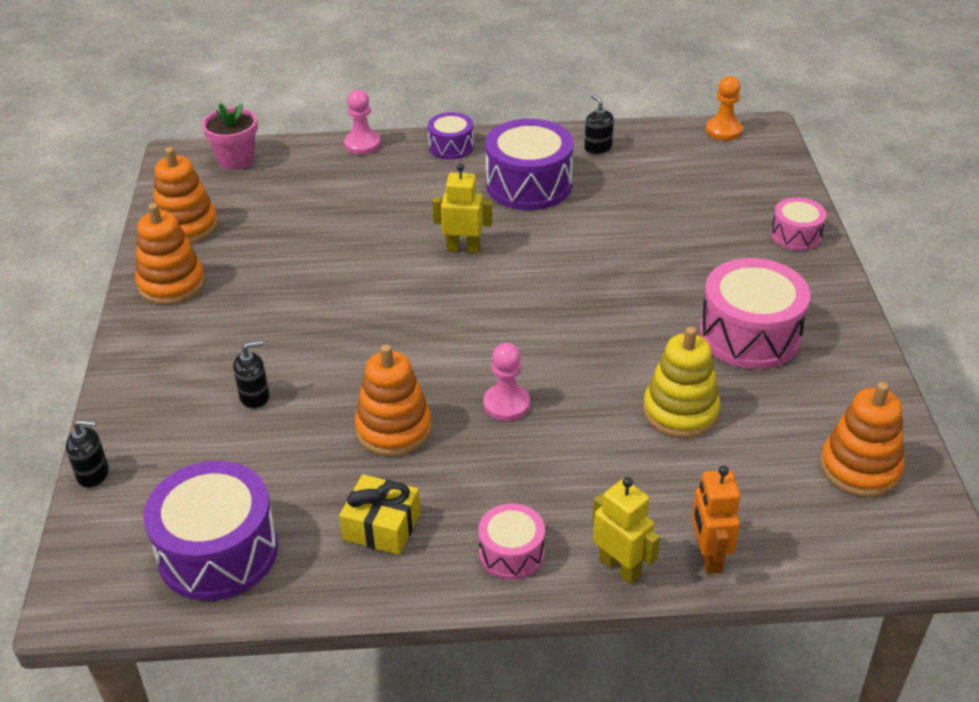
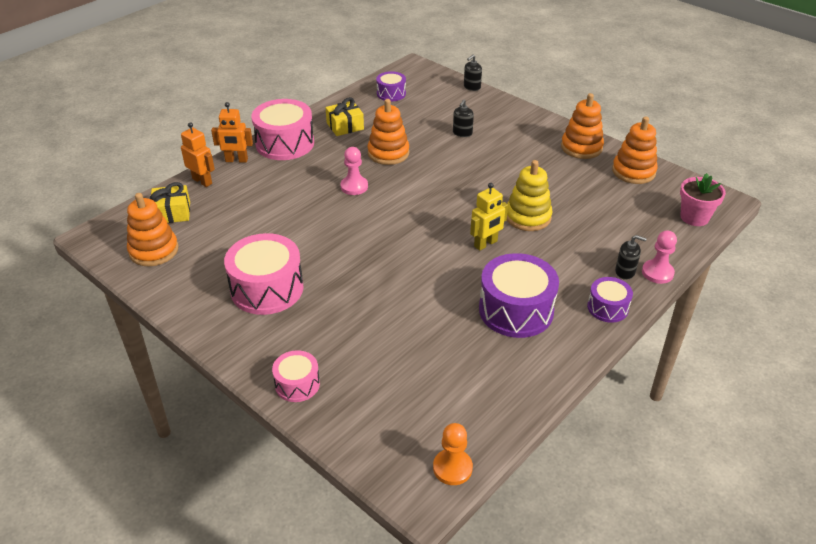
camera: 135 degrees right, 0 degrees up
(218, 552) = (391, 93): purple drum -> purple drum, size x0.55
(511, 553) = (285, 143): pink drum -> pink drum, size x1.83
(598, 148) = (518, 375): black soap dispenser -> black soap dispenser (625, 272)
(620, 567) = (236, 160): yellow robot -> orange robot
(680, 411) = (267, 228): yellow stacking toy -> yellow stacking toy (528, 217)
(796, 520) = (172, 213): none -> yellow gift

